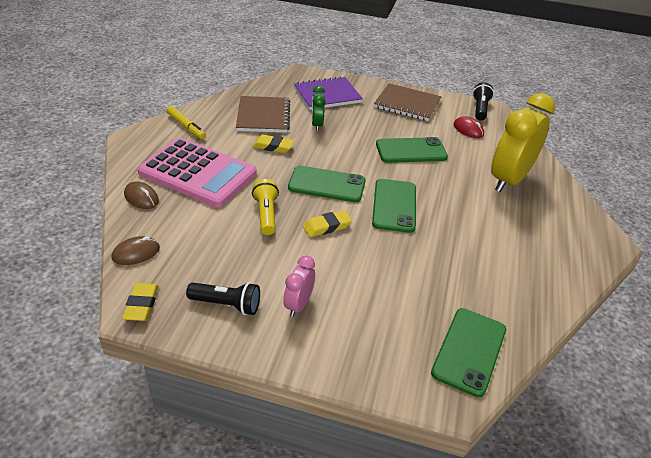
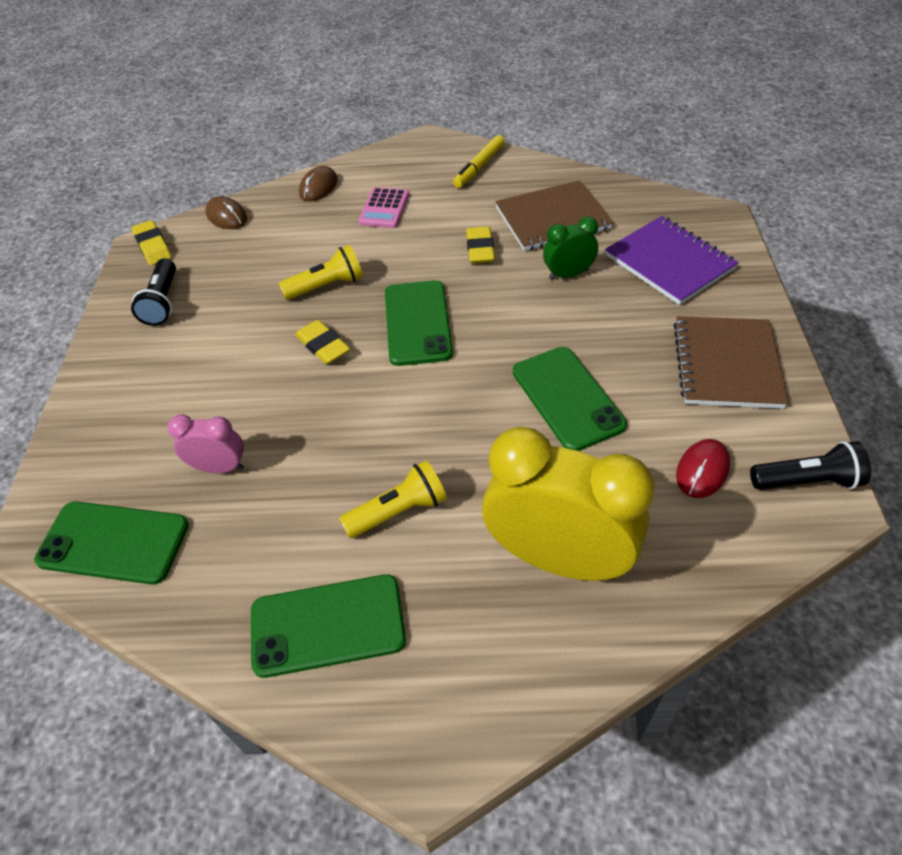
camera: 80 degrees right, 10 degrees up
(142, 305) = (153, 247): yellow eraser -> yellow eraser turned 75 degrees clockwise
(198, 173) = (384, 208): pink calculator -> pink calculator, size x0.44
(298, 305) = (172, 357): pink clock -> pink clock (220, 467)
(394, 205) = (400, 406): green phone -> green phone (327, 625)
(471, 222) = (398, 511): none -> yellow flashlight

